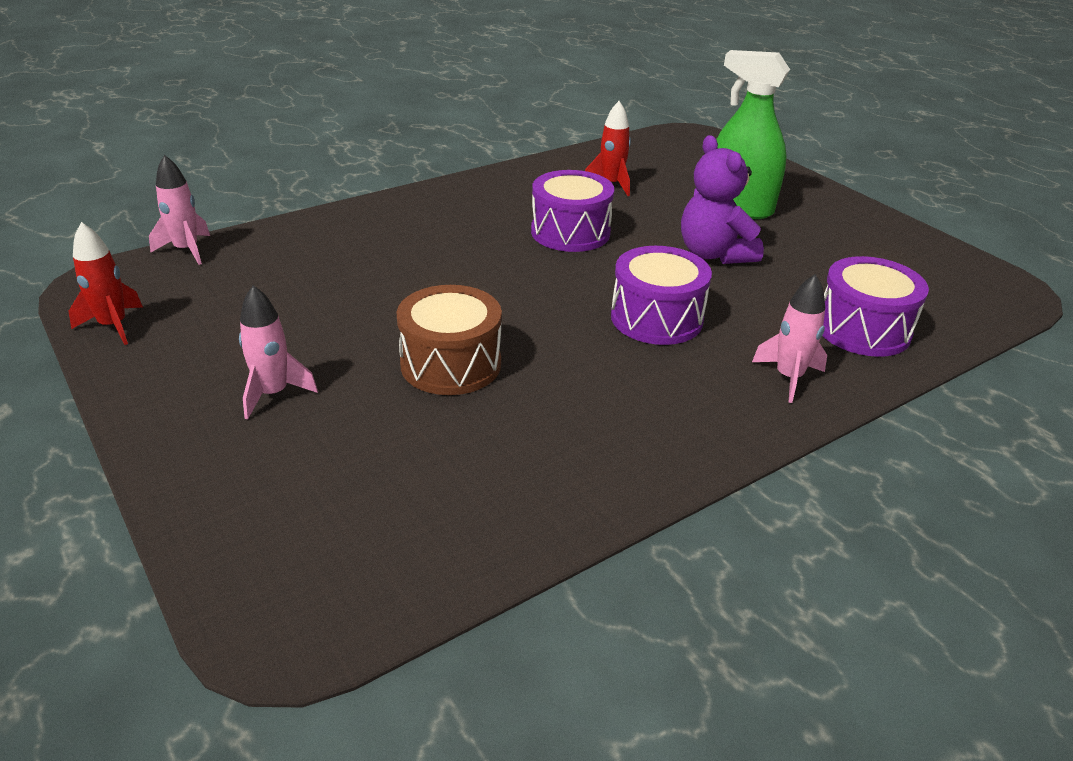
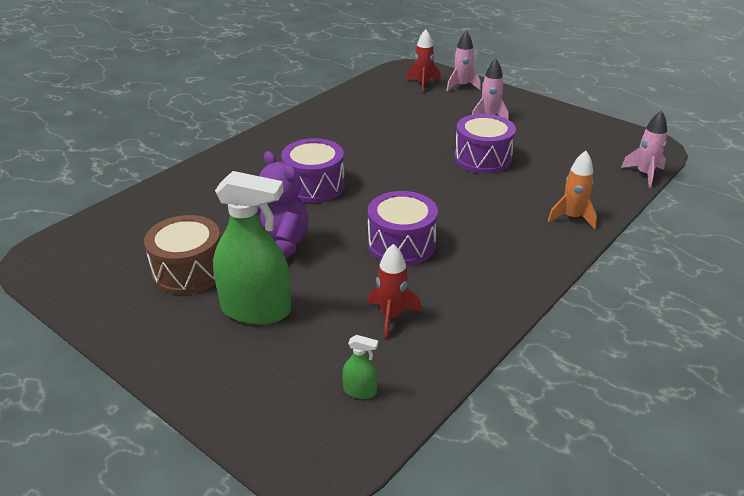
camera: 165 degrees right, 0 degrees up
(113, 326) = (606, 129): red rocket -> red rocket (423, 84)
(351, 223) = (572, 217): none -> orange rocket
(451, 364) = (419, 142): brown drum -> brown drum (189, 271)
(655, 154) = (360, 391): none -> green spray bottle
(788, 378) = (233, 166): pink rocket -> pink rocket (461, 86)
(862, 329) = (176, 203): purple drum -> purple drum (482, 158)

